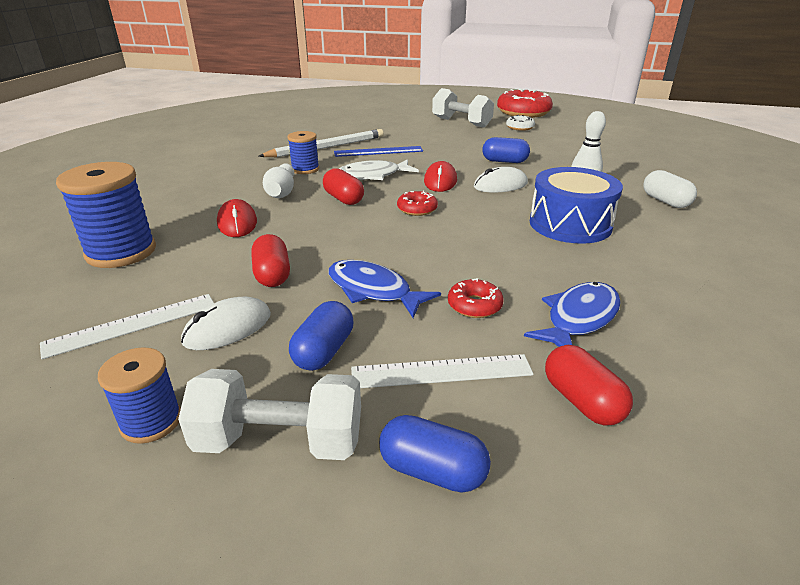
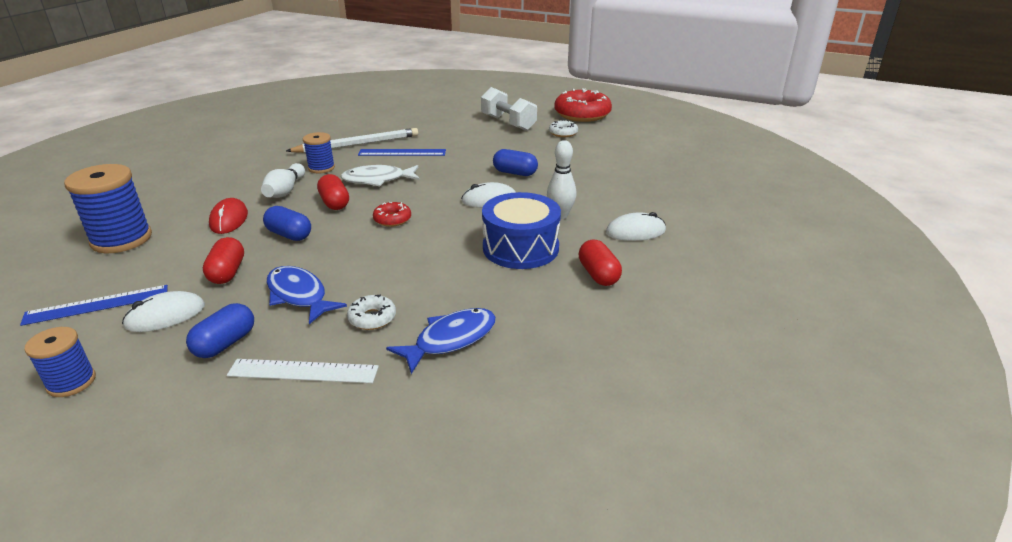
camera: 10 degrees right, 0 degrees up
(132, 325) = (97, 305): white ruler -> blue ruler
(280, 441) = (150, 408): white dumbbell -> none
(432, 470) = (242, 444): blue capsule -> blue capsule (289, 235)
(440, 181) = (436, 190): red mouse -> none
(474, 305) = (372, 318): red donut -> white donut
(582, 401) = (394, 408): red capsule -> red capsule (598, 275)
(665, 201) = (635, 231): white capsule -> white mouse

